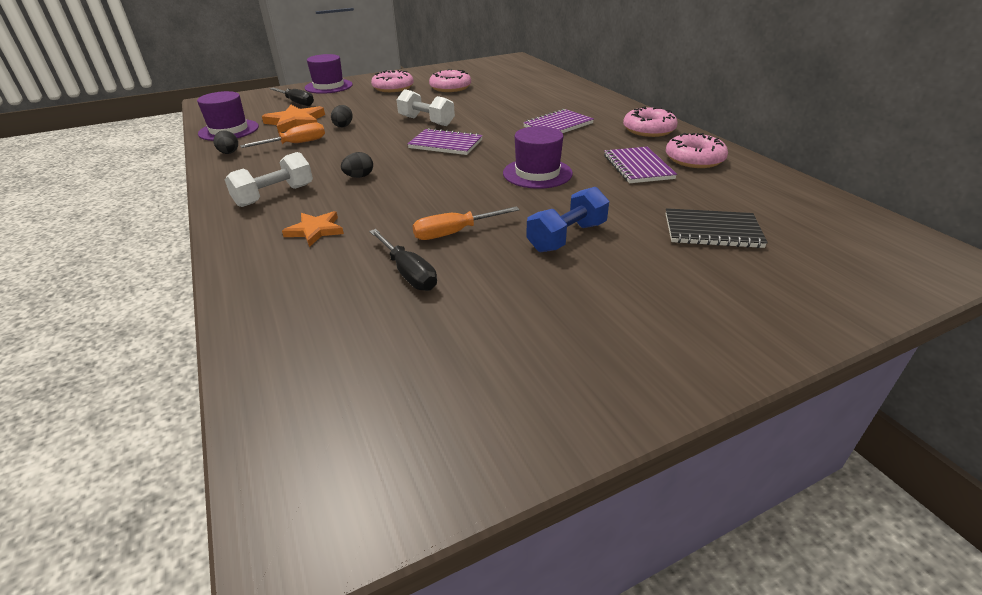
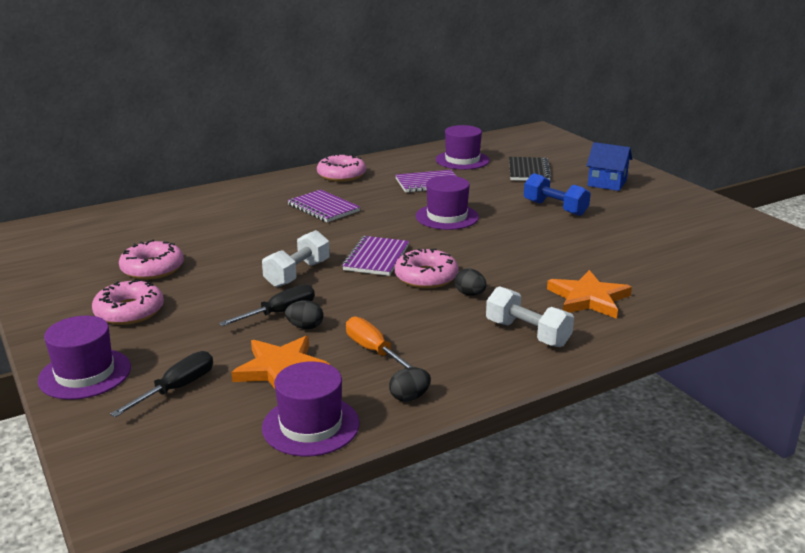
camera: 95 degrees left, 10 degrees down
(315, 230) = (588, 298): orange star -> orange star, size x1.53
(408, 273) = (630, 254): black screwdriver -> black screwdriver (280, 313)
(454, 233) = (566, 243): orange screwdriver -> none
(684, 295) = (607, 183): none -> blue house
(694, 159) = (410, 166): pink donut -> pink donut (426, 277)
(734, 188) = (462, 160): none -> purple hat

